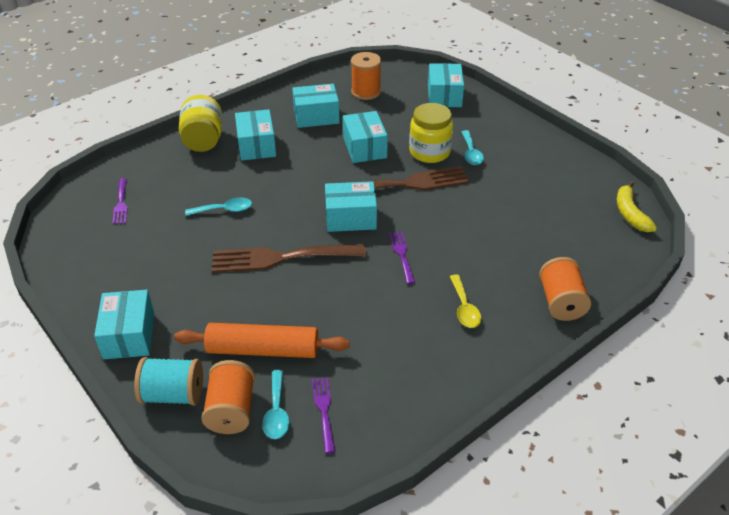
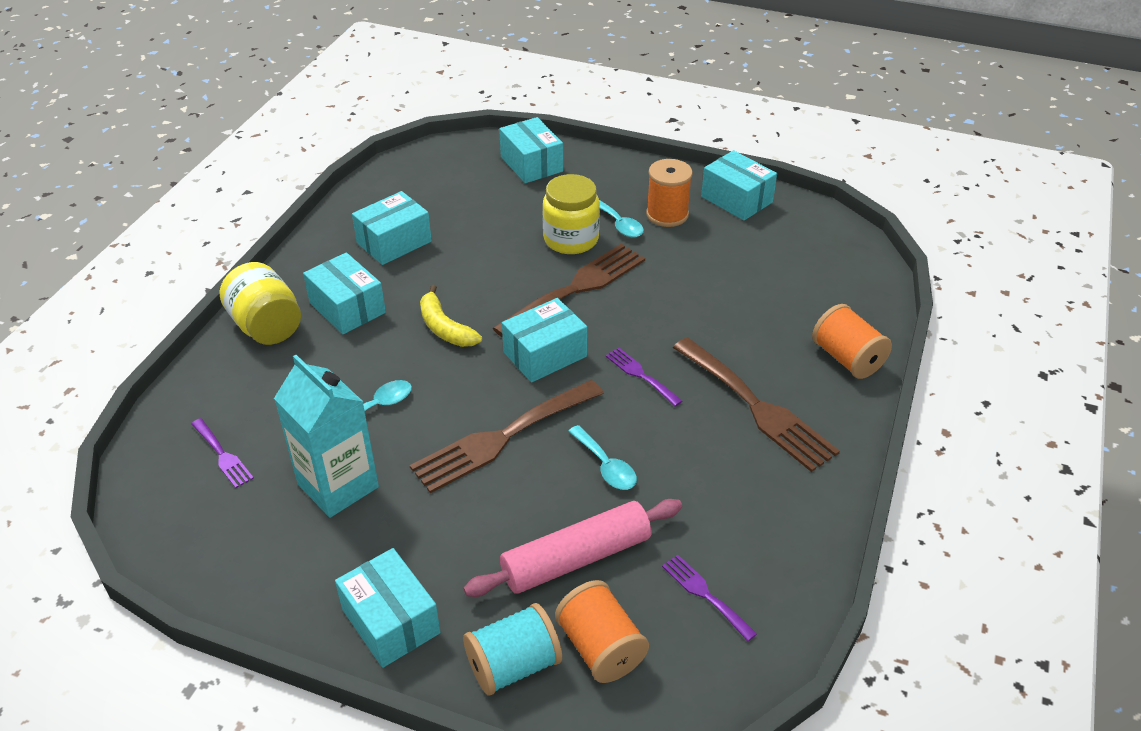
camera: 30 degrees left, 0 degrees up
(166, 246) = (338, 485): none -> turquoise carton
(263, 350) = (576, 559): orange rolling pin -> pink rolling pin
(276, 412) = (654, 623): turquoise spoon -> turquoise spoon (606, 466)
(364, 148) = (489, 261): turquoise box -> turquoise box (736, 199)
(366, 92) = (431, 190): orange spool -> orange spool (667, 214)
(464, 308) = (757, 407): yellow spoon -> brown fork
(630, 213) = (836, 233): yellow banana -> yellow banana (444, 328)

